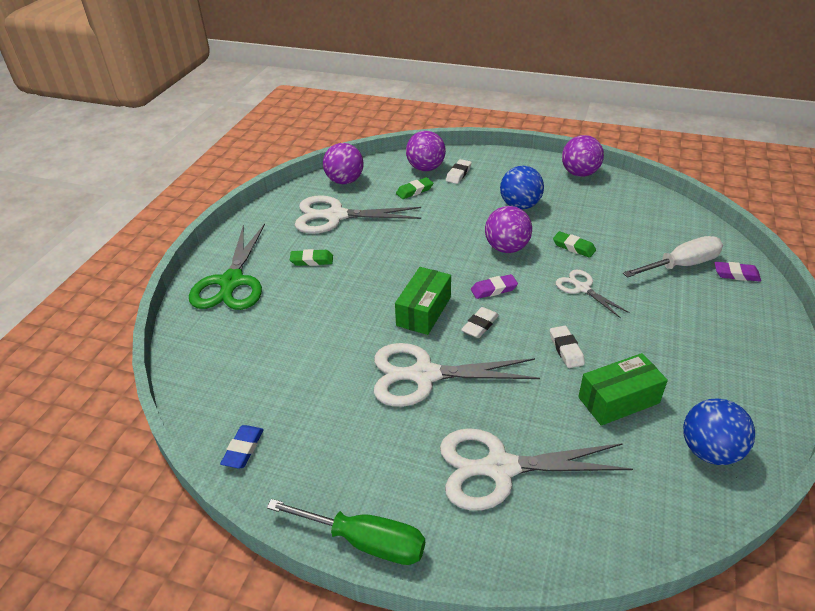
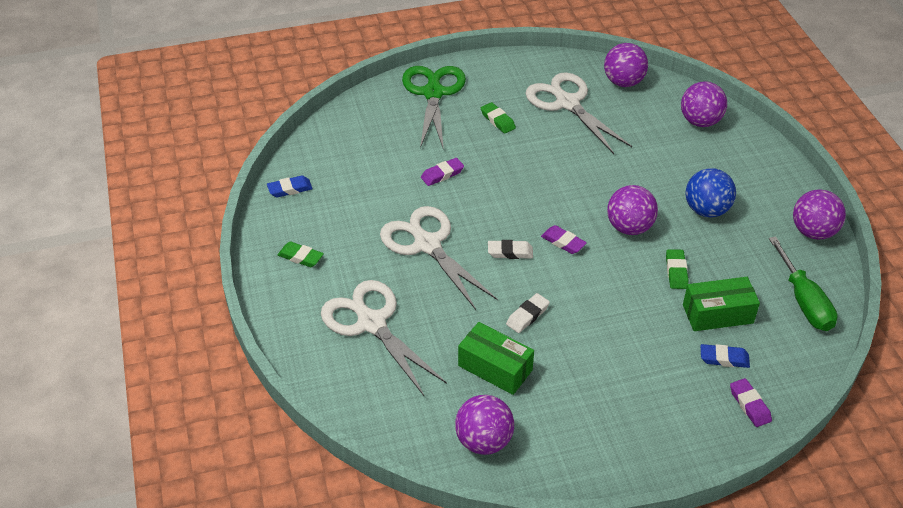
camera: 55 degrees right, 5 degrees up
(231, 282) = (433, 93): green scissors -> green scissors turned 120 degrees clockwise
(342, 323) = (442, 174): none -> purple eraser
(364, 541) = (264, 281): green screwdriver -> green screwdriver (803, 301)
(414, 191) = (655, 131): green eraser -> green eraser (300, 257)
(424, 311) = (497, 212): green box -> green box (717, 314)
(458, 174) = (714, 147): white eraser -> none
(582, 288) = (619, 298): white scissors -> none
(681, 265) = (724, 358): white screwdriver -> blue eraser
(709, 451) = (483, 441): blue ball -> purple ball

